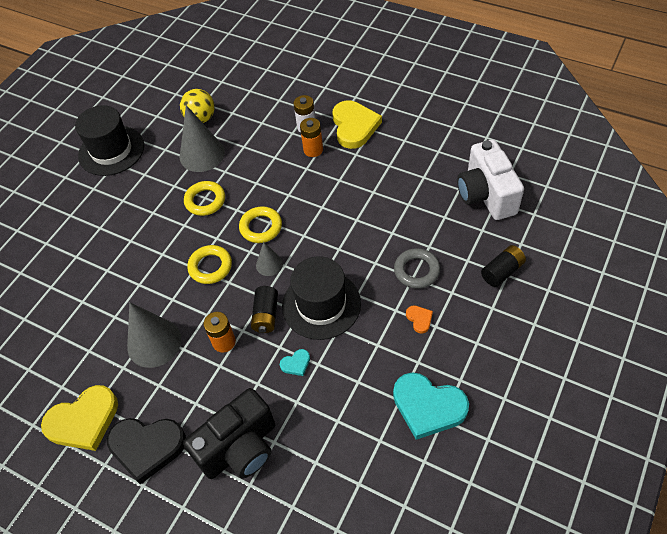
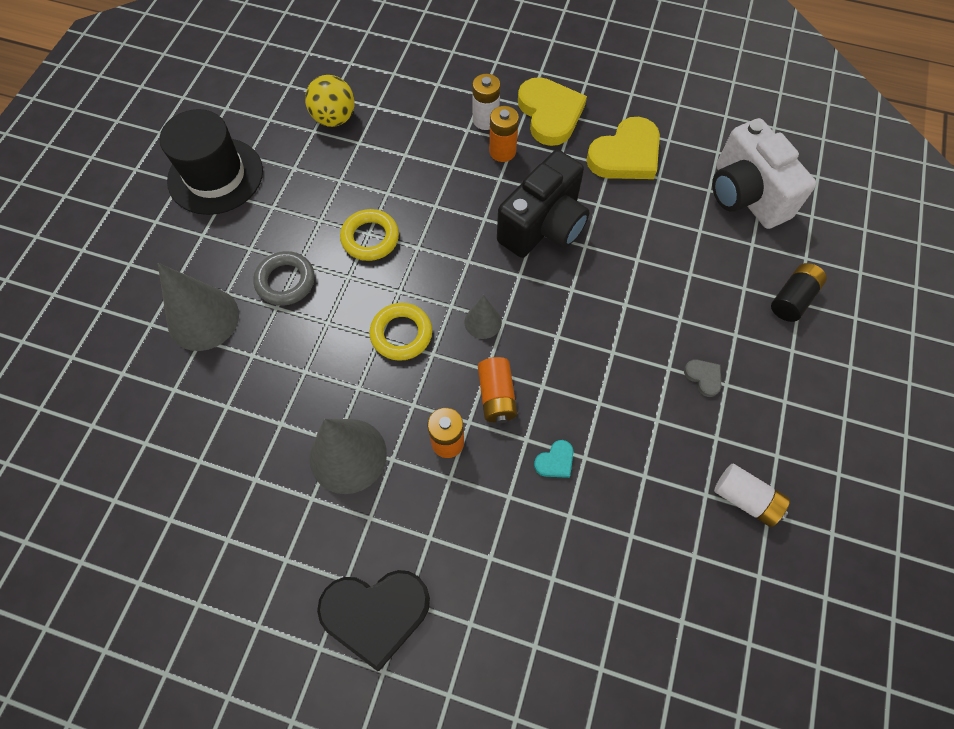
camera: 15 degrees left, 10 degrees up
(83, 421) = (273, 587): yellow heart -> yellow heart (626, 155)
(202, 154) = (349, 171): grey cone -> grey cone (203, 318)
(240, 448) = (508, 594): black camera -> black camera (543, 226)
(261, 227) = (458, 269): yellow ring -> none
(266, 315) = (496, 396): black battery -> orange battery
(321, 304) = (568, 372): black hat -> none
(416, 271) = (683, 309): grey ring -> grey ring (285, 281)
(419, 319) = (703, 377): orange heart -> grey heart
(428, 406) = (745, 499): turquoise heart -> white battery

